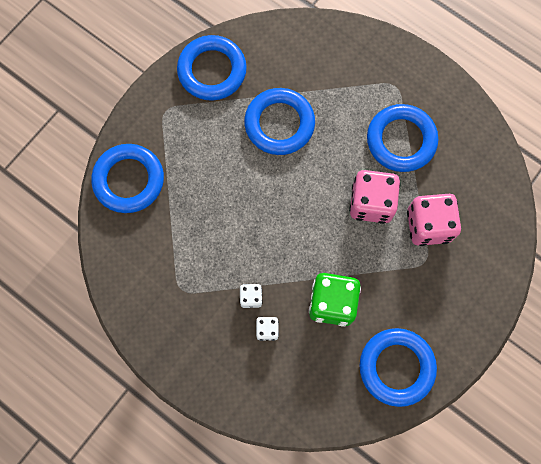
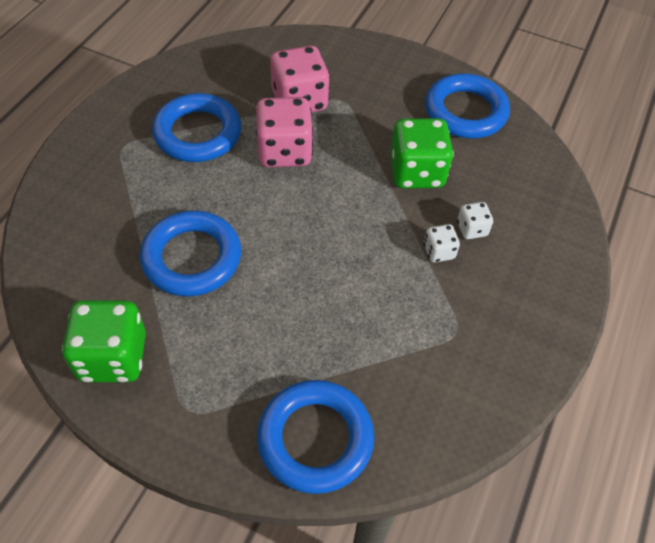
camera: 105 degrees left, 20 degrees down
(212, 71) = (113, 357): blue ring -> green dice

